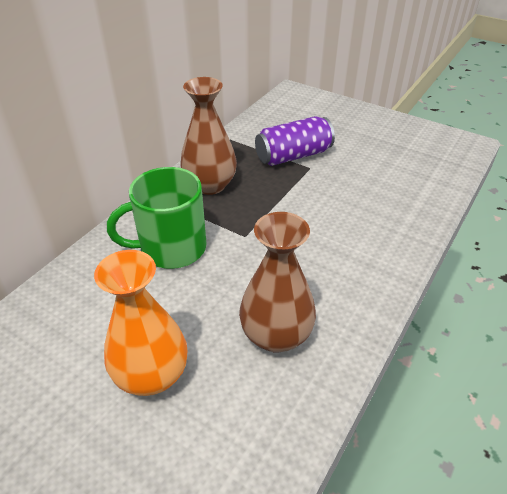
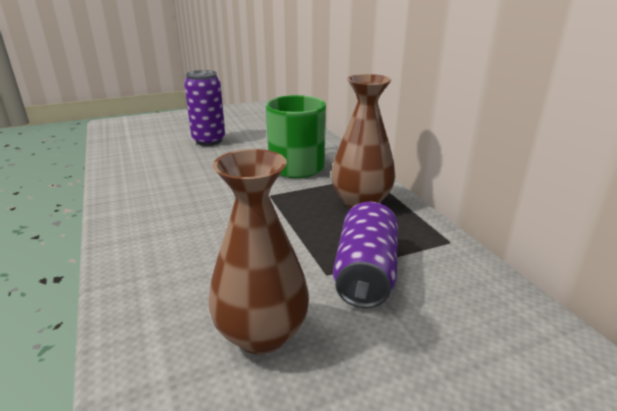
camera: 125 degrees right, 15 degrees down
(151, 375) = (209, 141): orange vase -> purple can
(276, 335) = (168, 174): brown vase -> brown vase (261, 334)

